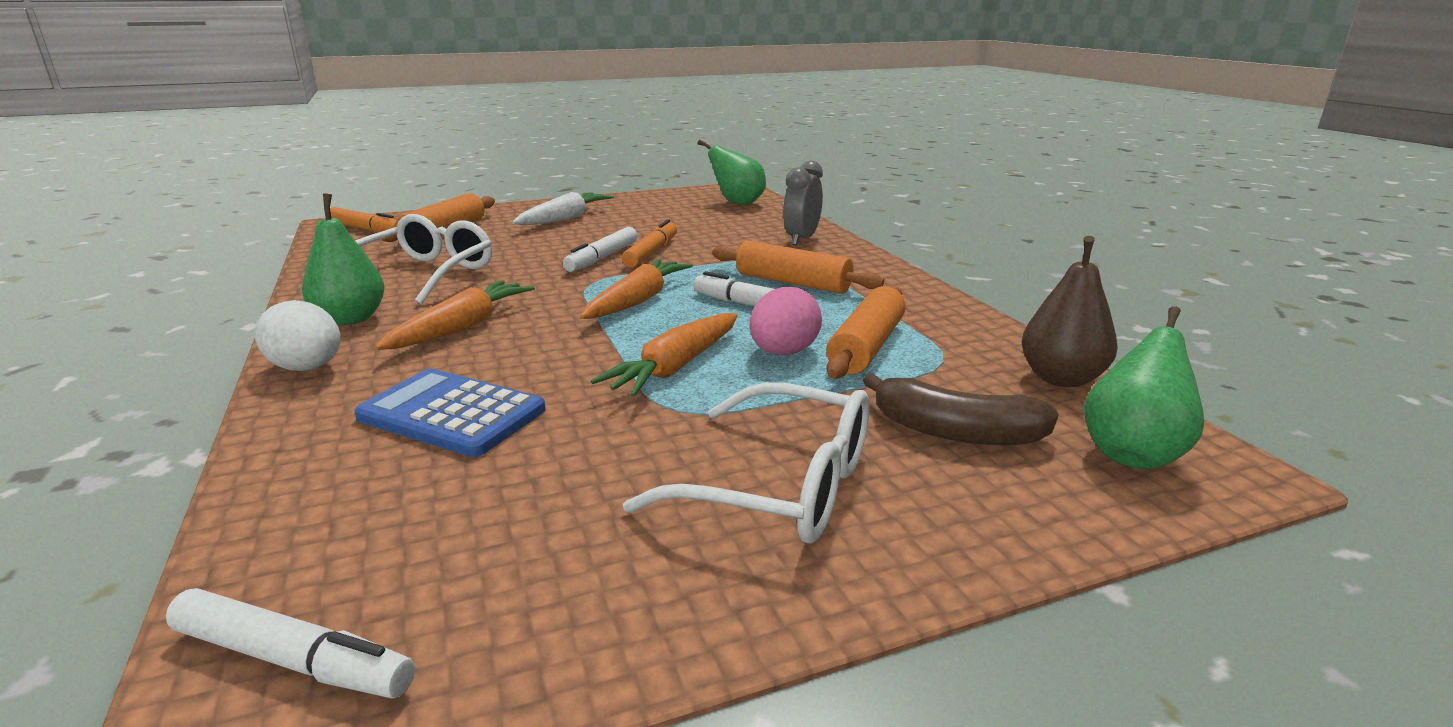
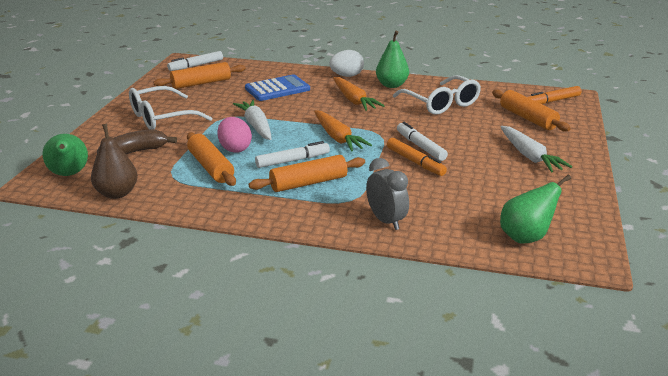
camera: 125 degrees right, 5 degrees up
(488, 546) = (201, 83): none -> orange rolling pin
(676, 367) = (256, 126): orange carrot -> white carrot

